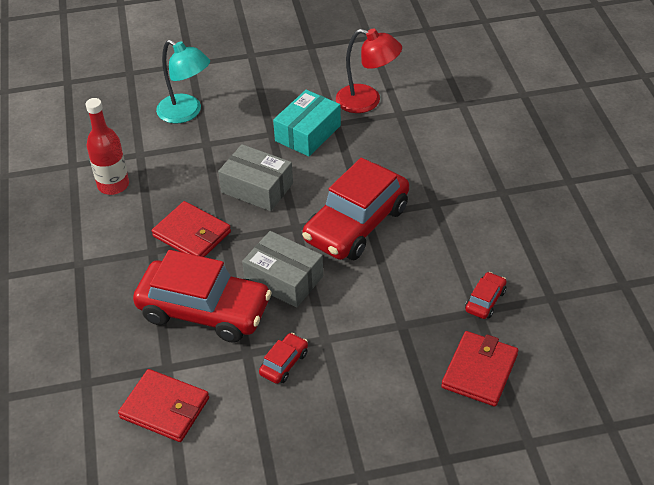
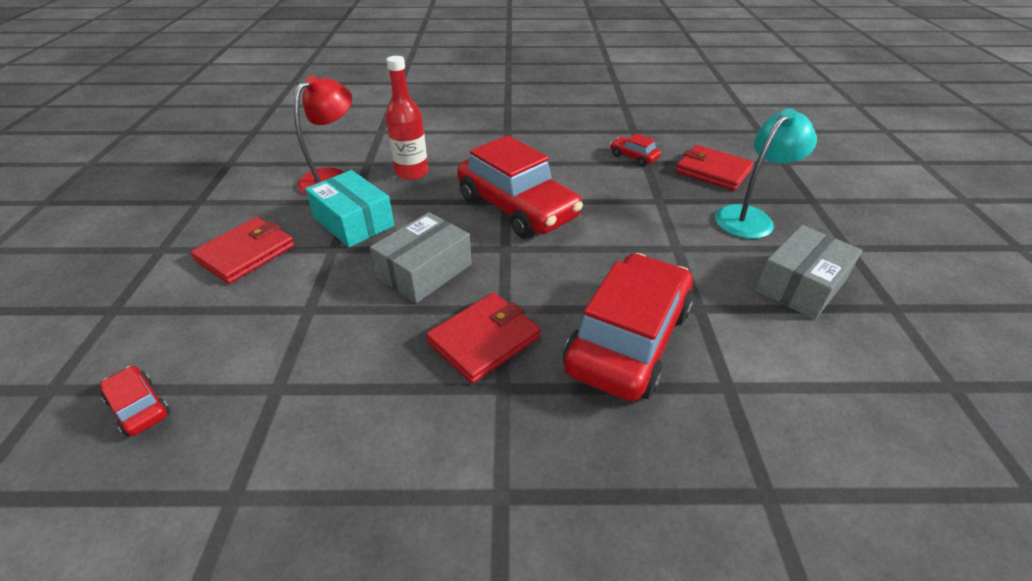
camera: 80 degrees left, 5 degrees down
(113, 185) = (329, 430): red bottle -> red bottle (412, 172)
(165, 408) = (798, 394): red wallet -> red wallet (246, 253)
(186, 113) = (224, 324): turquoise lamp -> turquoise lamp (750, 217)
(284, 279) = (586, 266): grey box -> grey box (800, 285)
(284, 363) = (713, 280): red car -> red car (139, 407)

